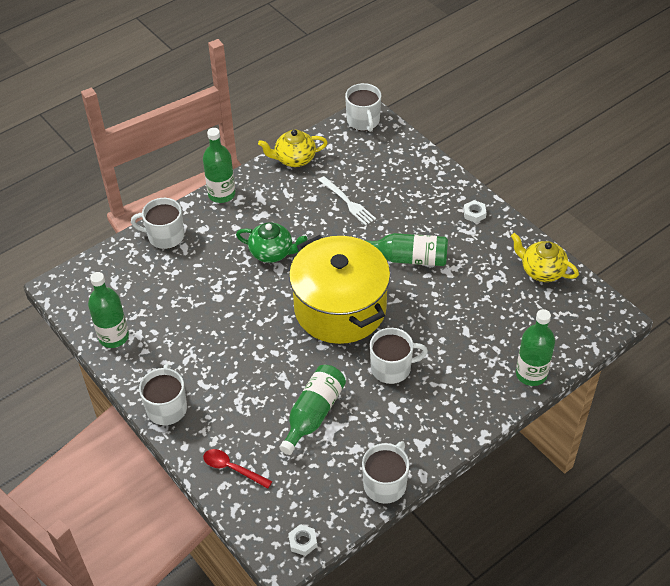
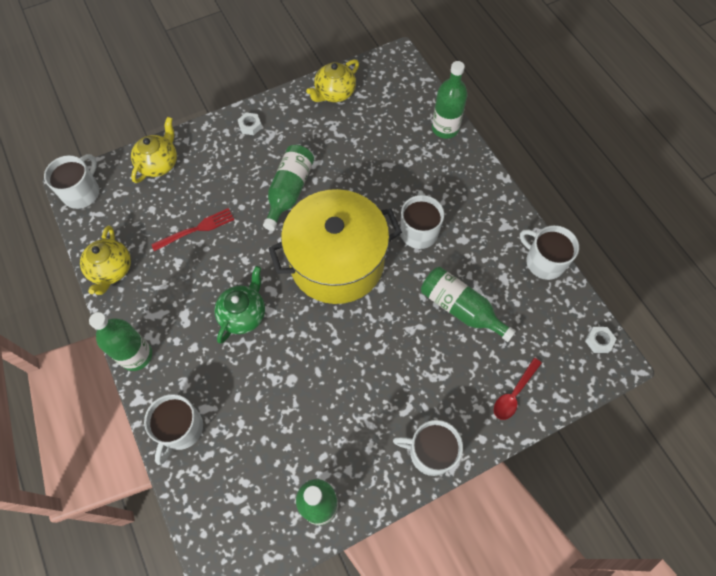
camera: 80 degrees left, 15 degrees up
(348, 202) = (197, 229): white fork -> red fork
(363, 121) = (82, 192): white mug -> white mug turned 60 degrees counterclockwise
(409, 161) = (159, 163): none -> yellow teapot

